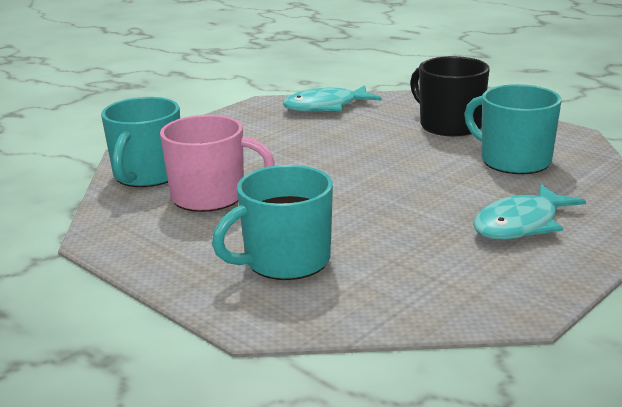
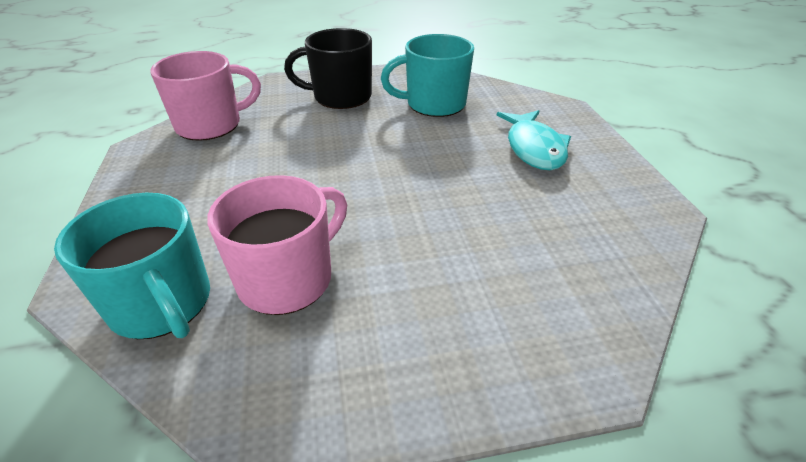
camera: 55 degrees left, 15 degrees up
(285, 261) = (484, 292): turquoise mug -> none
(326, 107) = (211, 125): turquoise fish -> pink mug

